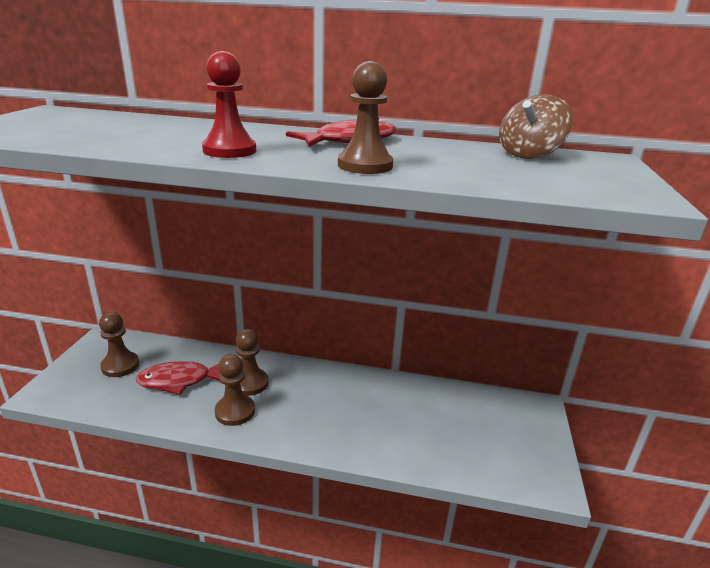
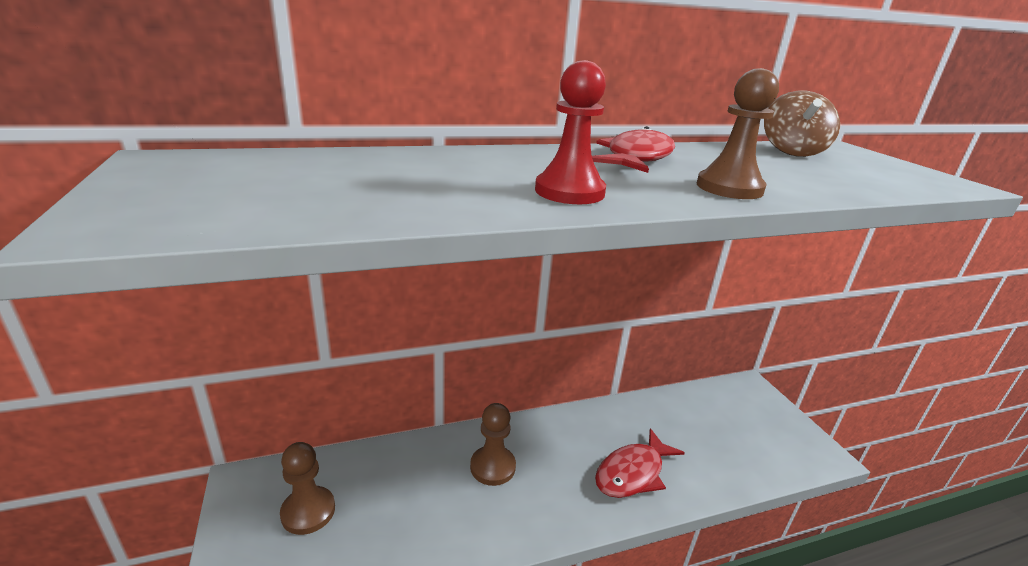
camera: 30 degrees left, 0 degrees up
(179, 381) = (408, 499): red fish -> red fish (633, 473)
(235, 411) = (510, 509): brown pawn -> none

